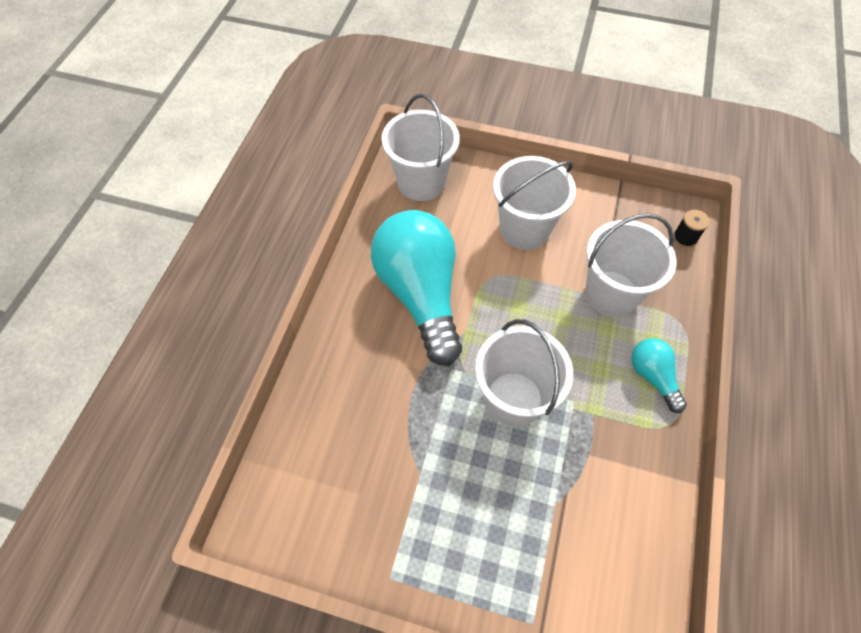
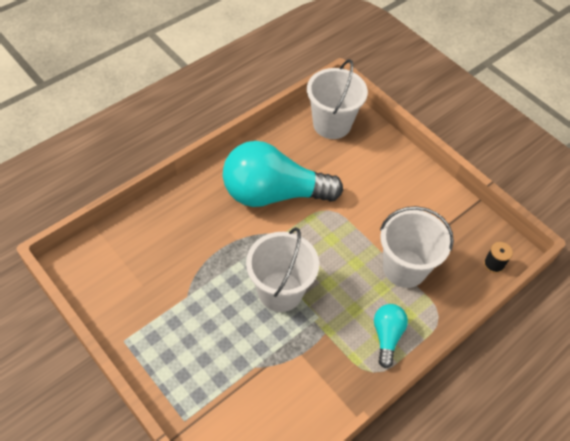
camera: 30 degrees right, 5 degrees down
(420, 294) = (273, 194): turquoise light bulb -> turquoise light bulb turned 105 degrees counterclockwise
(524, 229) = (378, 193): white bucket -> none

